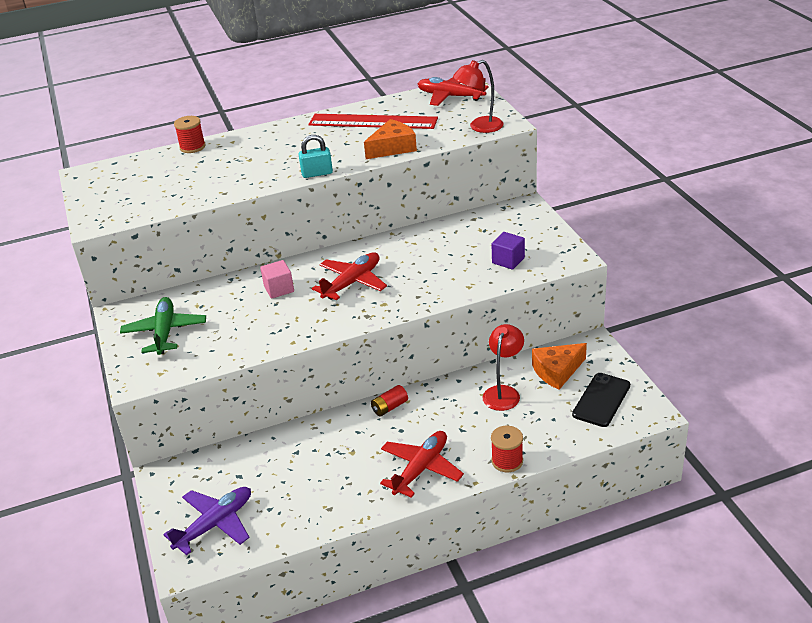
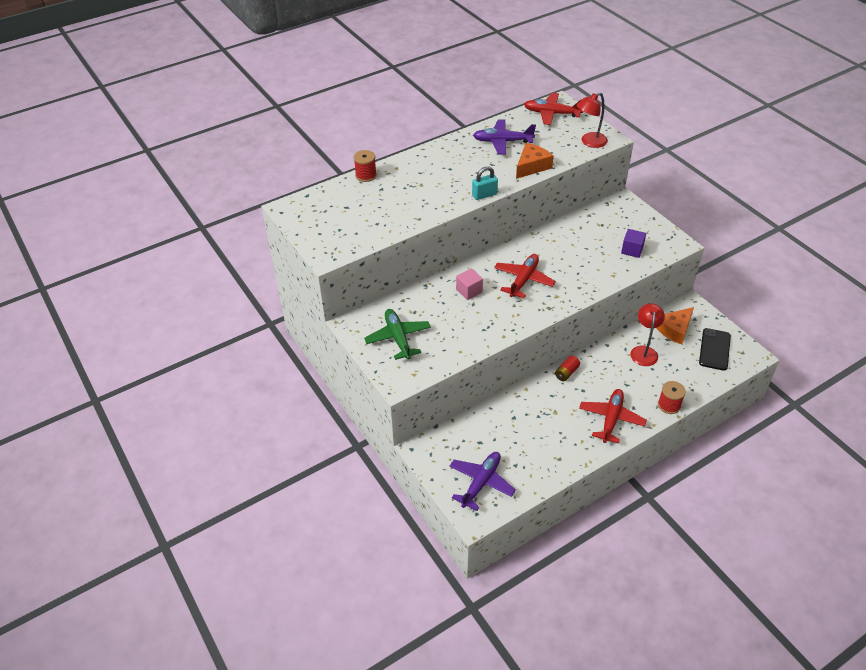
camera: 15 degrees left, 10 degrees up
(373, 121) = (502, 141): red ruler -> purple plane

